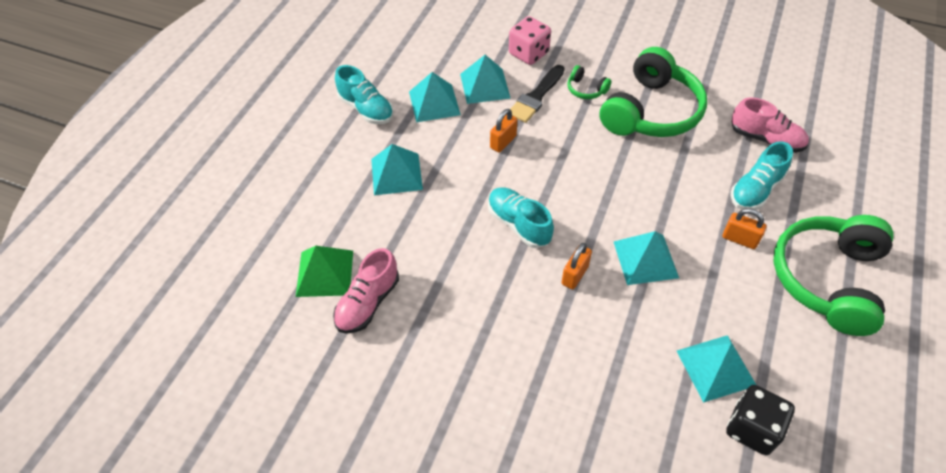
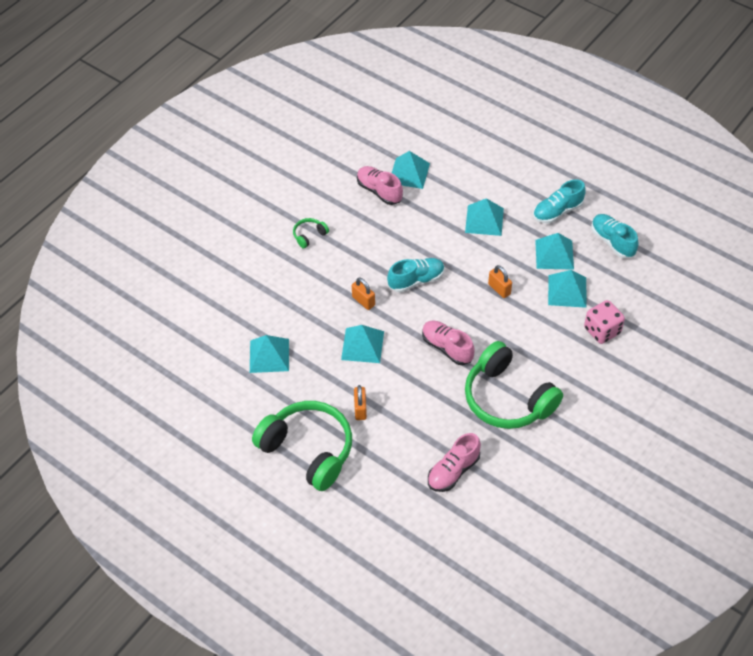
camera: 105 degrees right, 0 degrees up
(325, 273) = (409, 173): green pyramid -> turquoise pyramid
(536, 97) = (545, 322): black brush -> none
(586, 89) = (546, 360): green headphones -> green headphones (309, 235)
(609, 174) = (447, 348): none -> pink shoe
(739, 239) = (360, 409): orange padlock -> orange padlock turned 45 degrees counterclockwise
(752, 428) = (224, 359): black dice -> none
(755, 190) = (402, 440): turquoise shoe -> turquoise shoe (612, 241)

